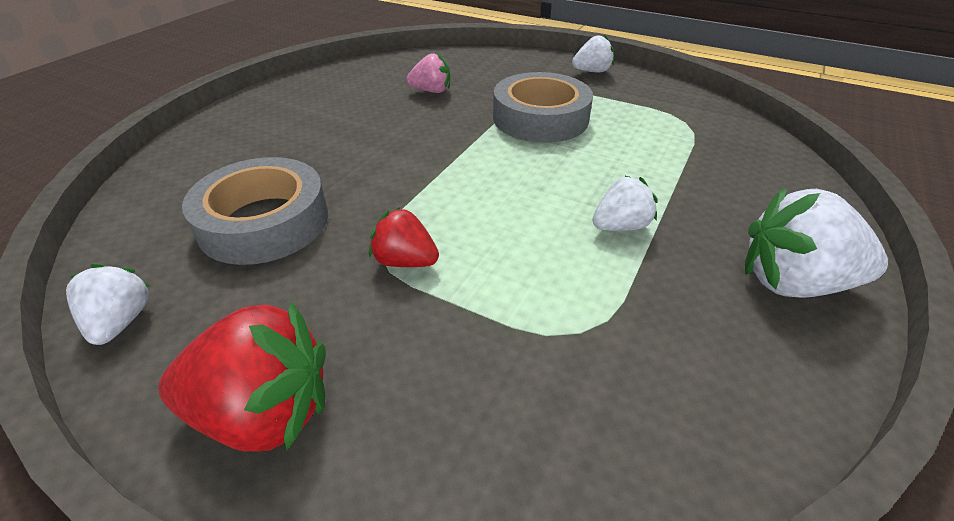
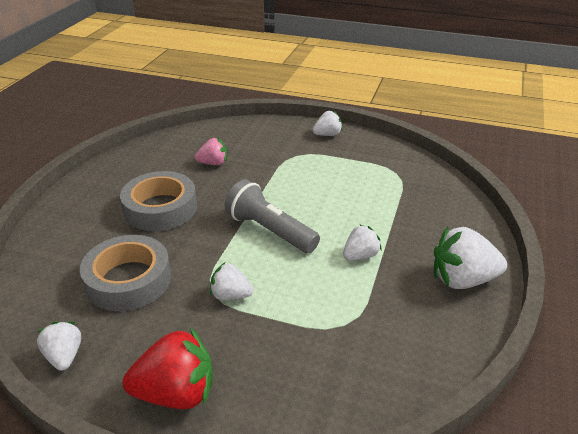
camera: 10 degrees left, 5 degrees down
(405, 261) = (231, 295): red strawberry -> white strawberry
(487, 178) = (269, 231): none -> grey flashlight
(540, 118) = (297, 179): grey tape -> grey tape (160, 208)

